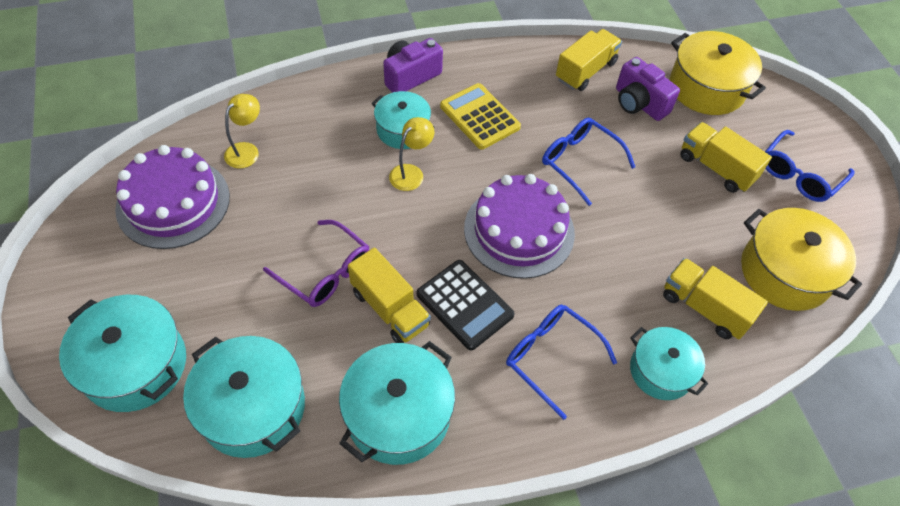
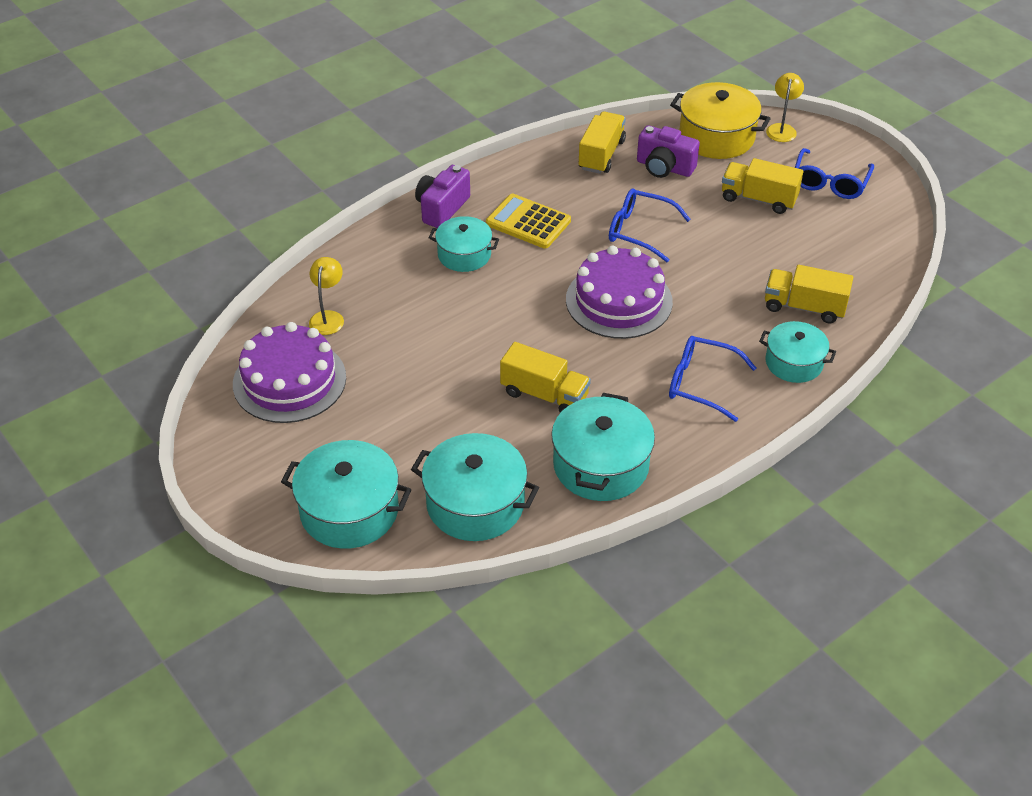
camera: 20 degrees left, 10 degrees down
(325, 272) = (470, 387): purple glasses -> none
(411, 173) = (495, 286): yellow lamp -> yellow lamp (782, 129)
(464, 305) = (606, 370): black calculator -> none
(785, 272) = (855, 260): yellow pot -> none

